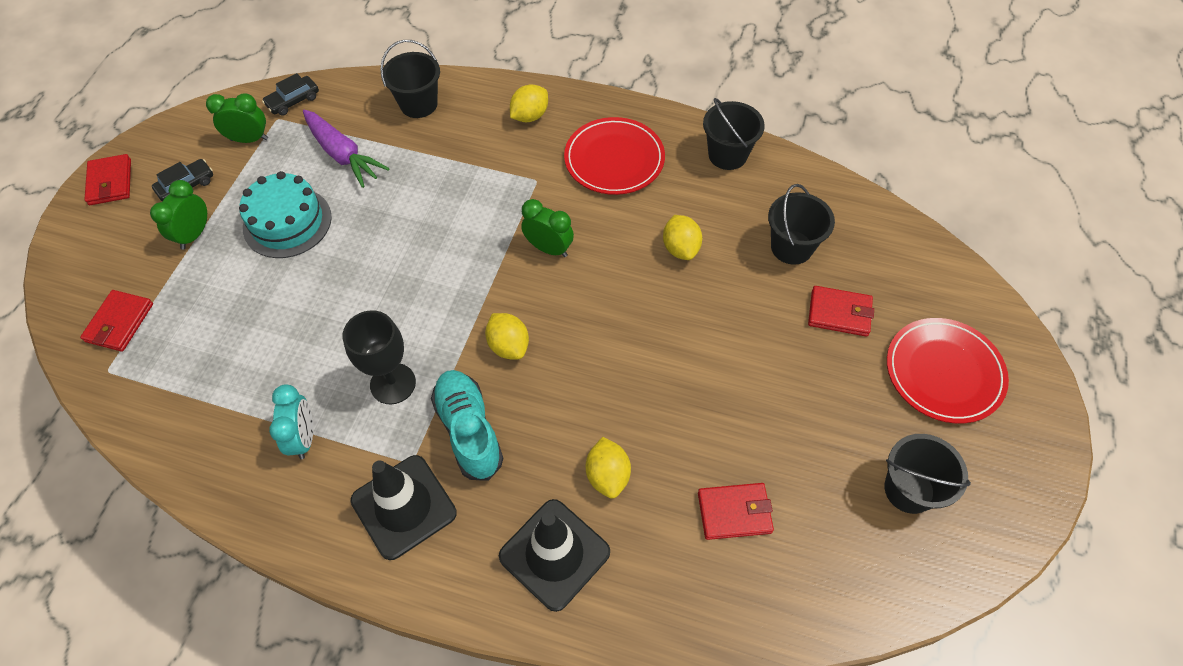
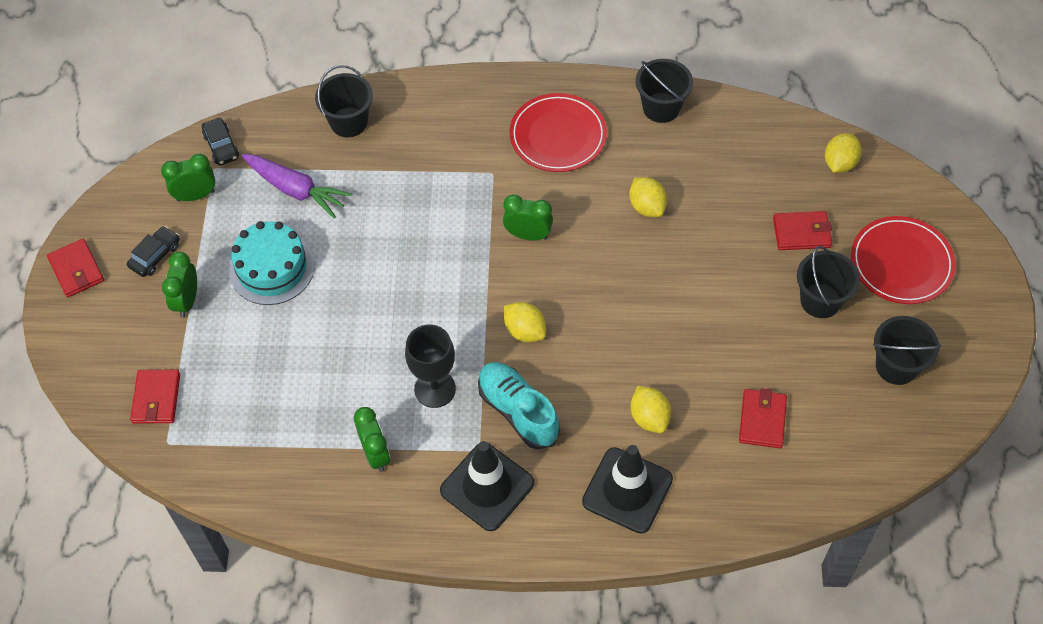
camera: 15 degrees left, 0 degrees up
(293, 101) = (221, 146): black car -> black car turned 60 degrees counterclockwise
(304, 438) = (376, 454): turquoise clock -> green clock
(530, 116) = (462, 110): yellow lemon -> yellow lemon (839, 163)
(734, 512) = (762, 420): red wallet -> red wallet turned 60 degrees counterclockwise
(791, 247) = (744, 183): black bucket -> black bucket (820, 300)

